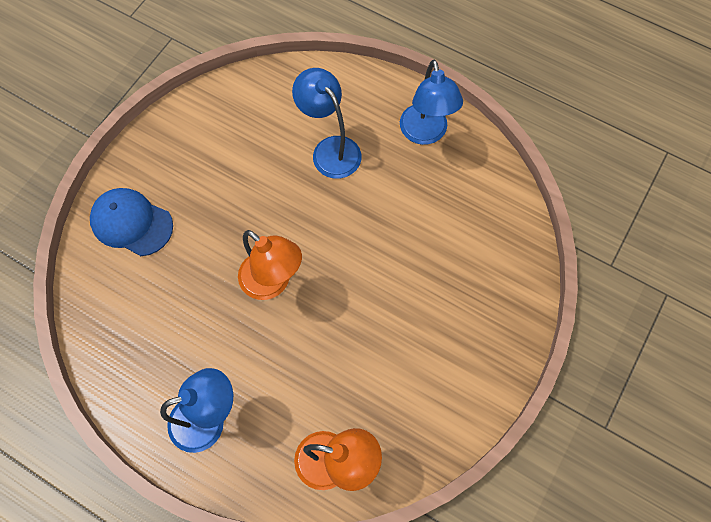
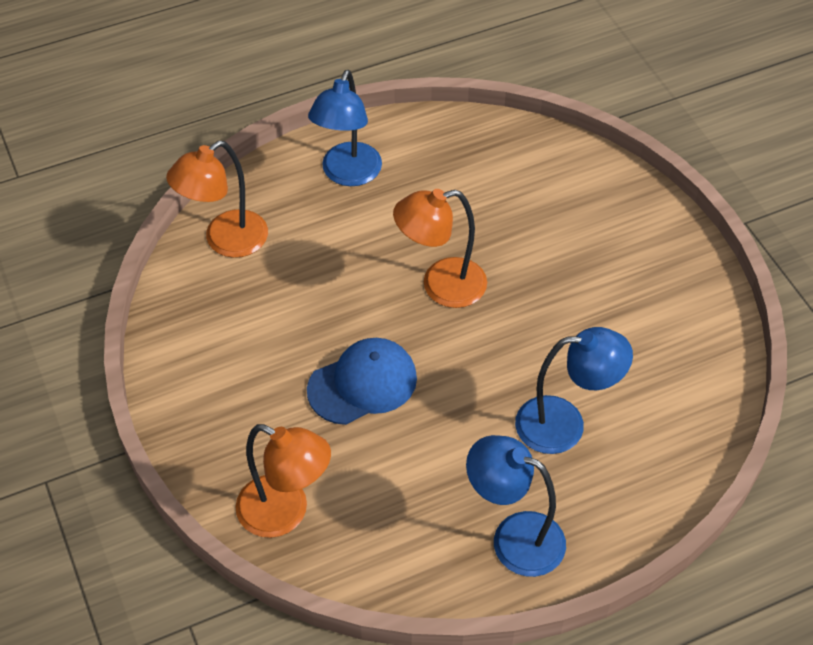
camera: 125 degrees right, 15 degrees down
(131, 223) = (602, 207): blue cap -> blue cap (363, 384)
(508, 260) = (285, 513): none -> orange lamp

